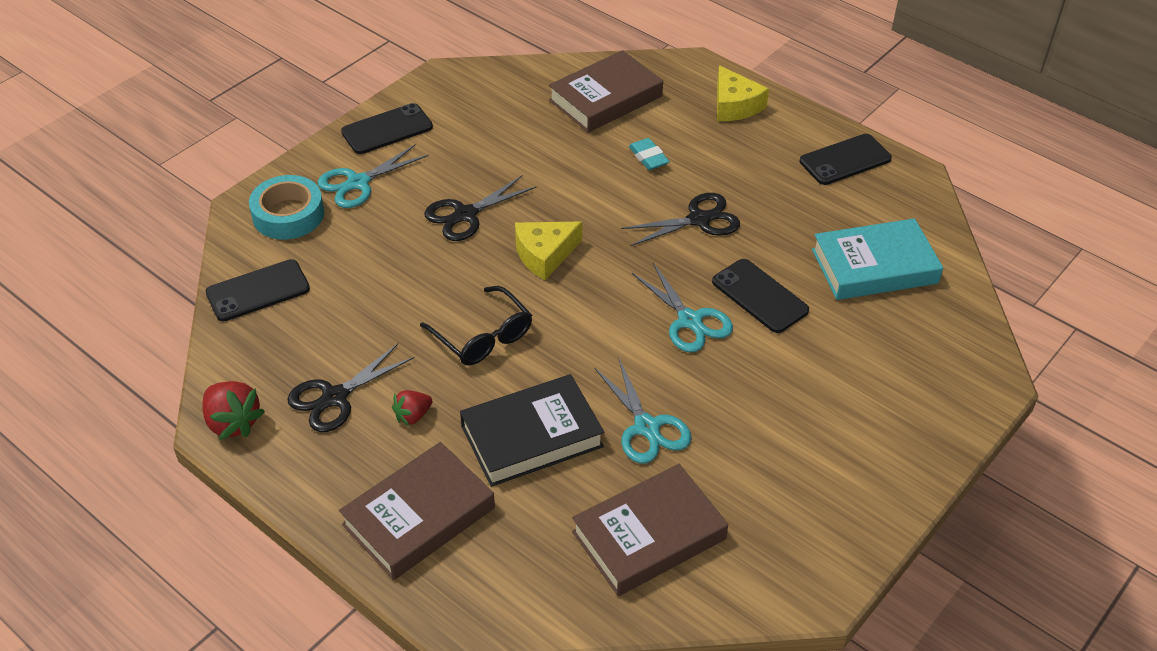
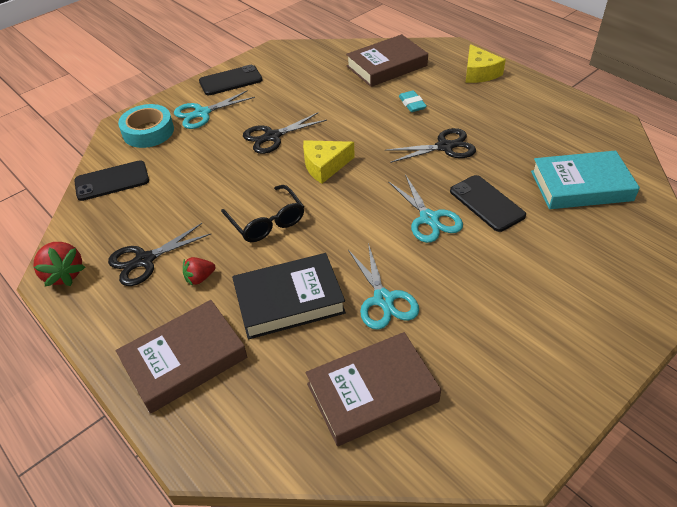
camera: 10 degrees right, 0 degrees up
(845, 160) = (560, 111): black phone -> none

